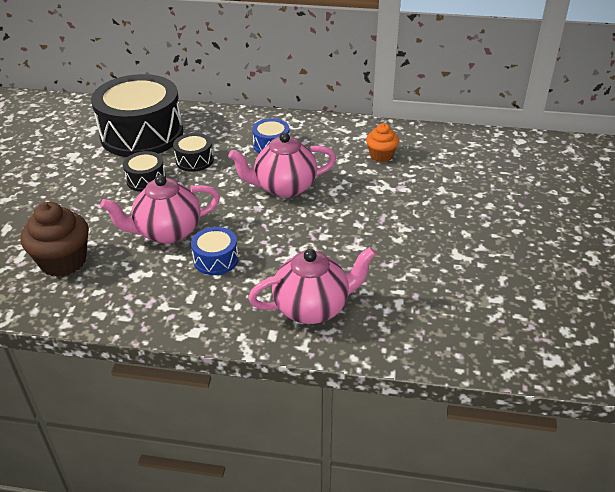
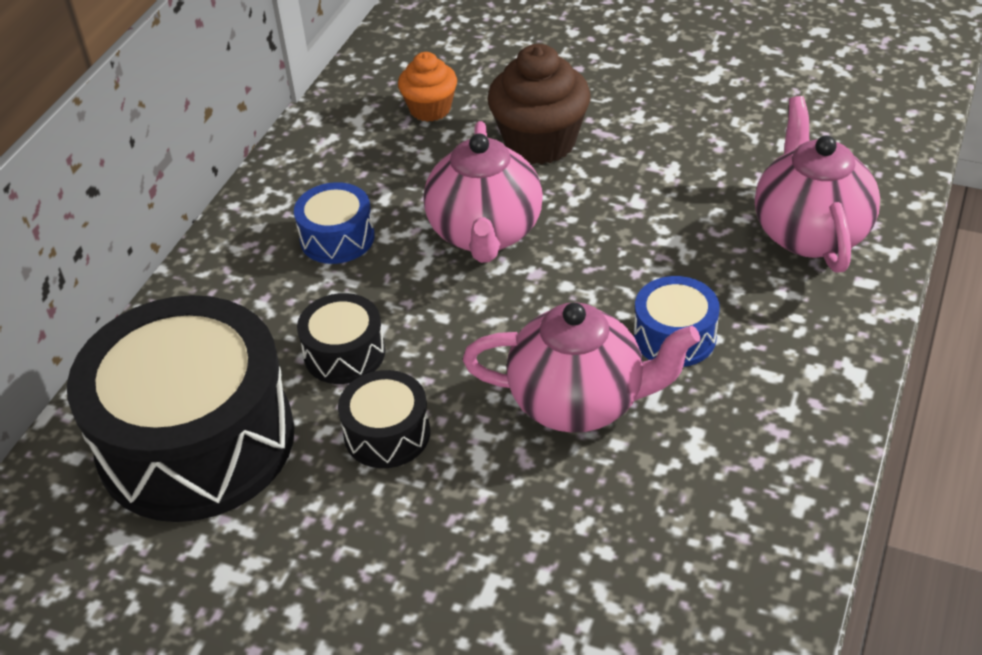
camera: 75 degrees left, 5 degrees up
(63, 261) = (638, 570): brown cupcake -> brown cupcake (540, 142)
(167, 232) = (579, 402): pink teapot -> pink teapot turned 75 degrees counterclockwise

